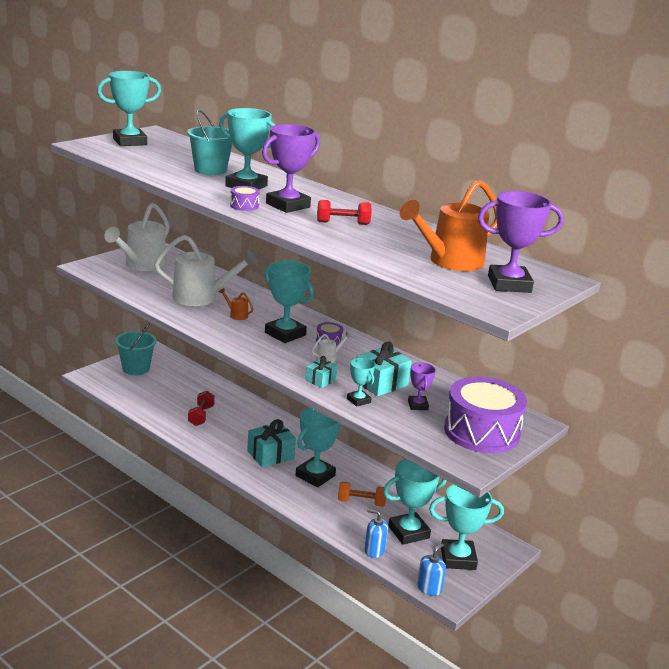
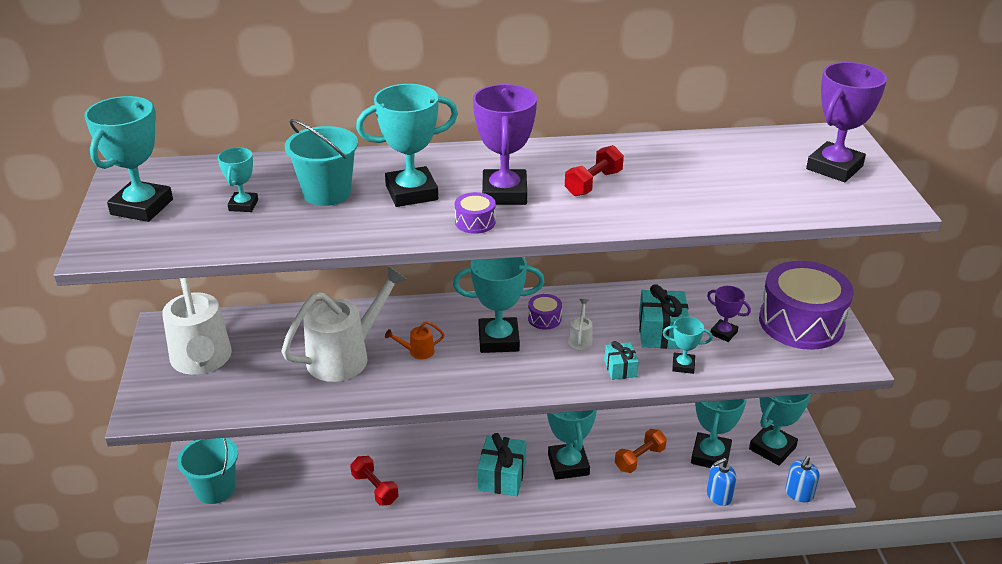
camera: 45 degrees left, 10 degrees up
(167, 158) = (243, 205): none -> turquoise trophy
(429, 588) = (799, 493): blue soap dispenser -> blue soap dispenser turned 135 degrees counterclockwise
(450, 262) = (754, 172): orange watering can -> none

